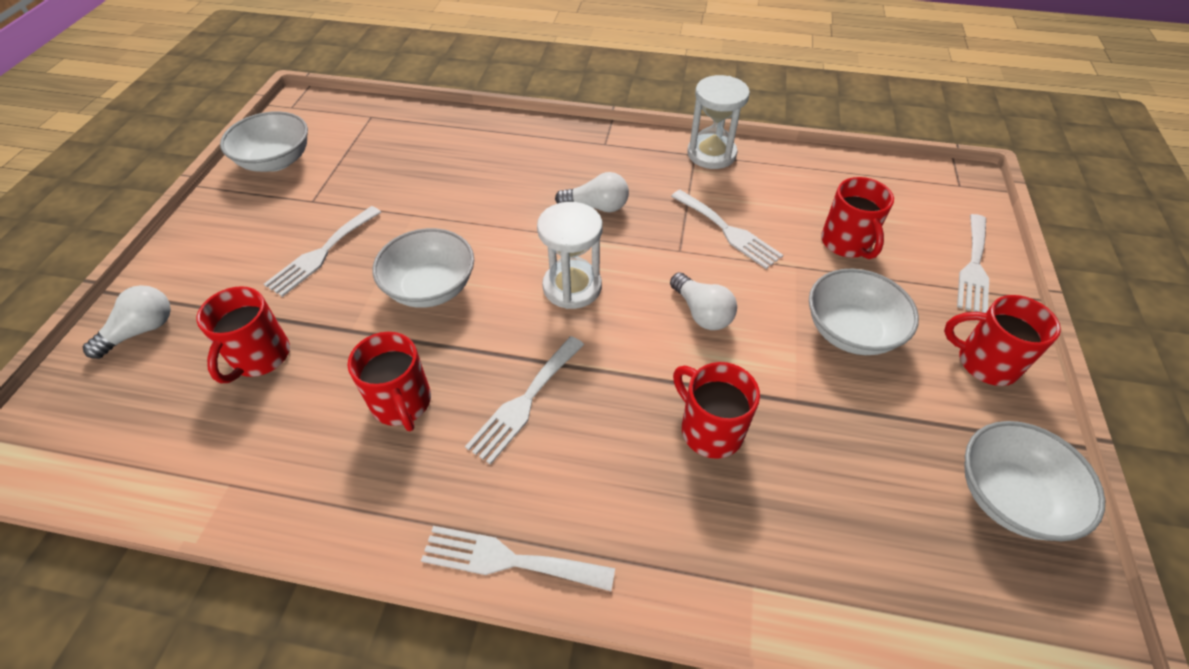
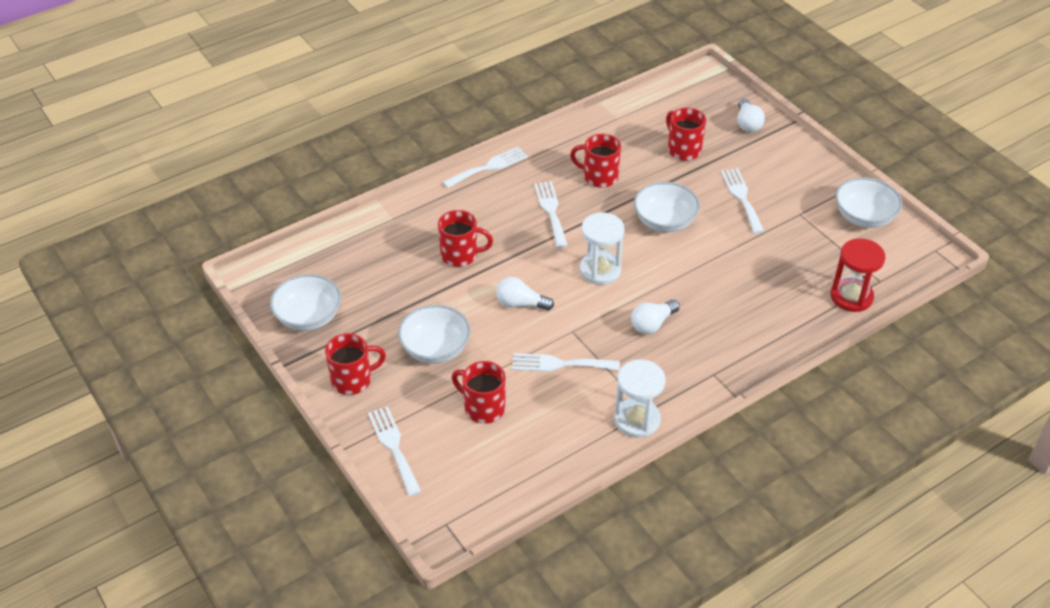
camera: 135 degrees right, 5 degrees down
(411, 121) = (851, 296): none -> red hourglass

